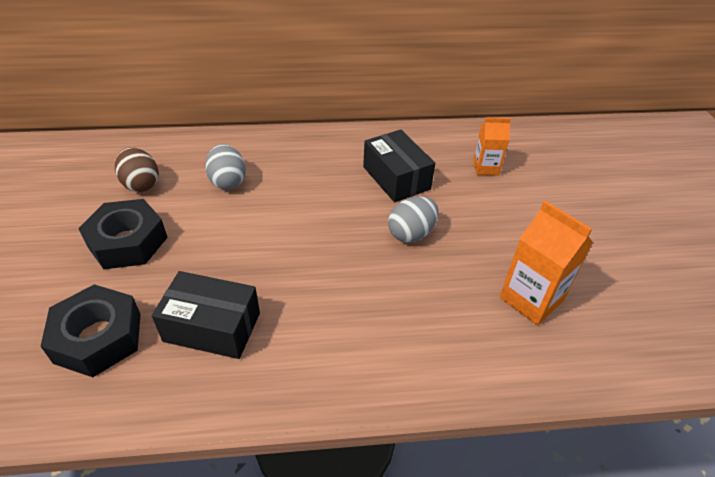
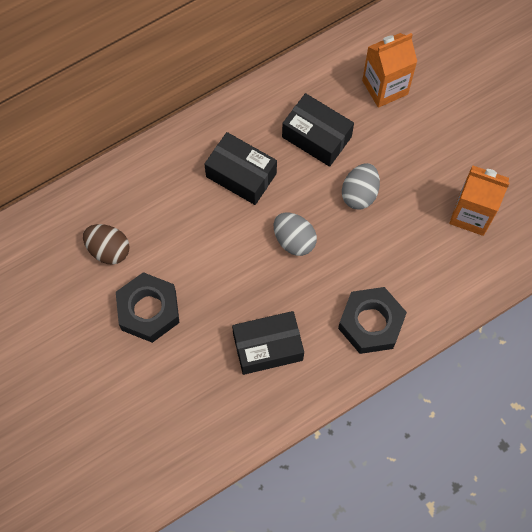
camera: 25 degrees left, 25 degrees up
(98, 337) = (197, 394): black nut -> black nut (370, 323)
(228, 181) = (179, 210): grey egg -> grey egg (294, 240)
(305, 178) = (241, 175): none -> black box
(485, 168) = (385, 87): orange carton -> orange carton, size x1.57

